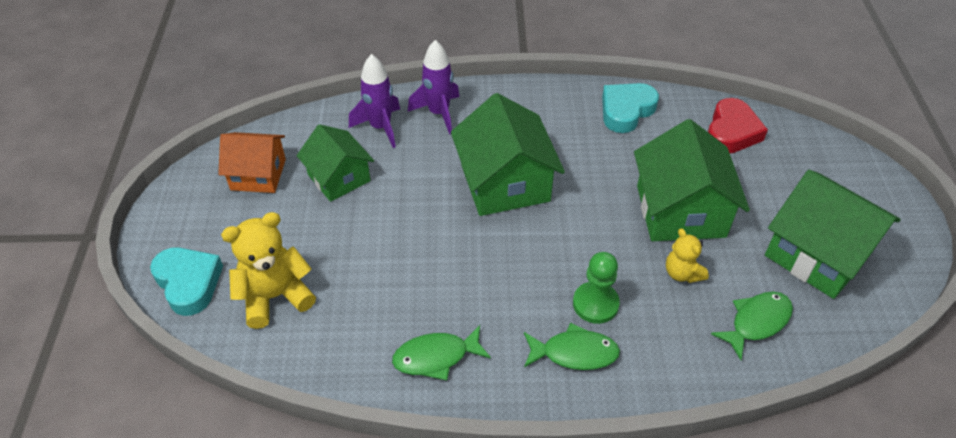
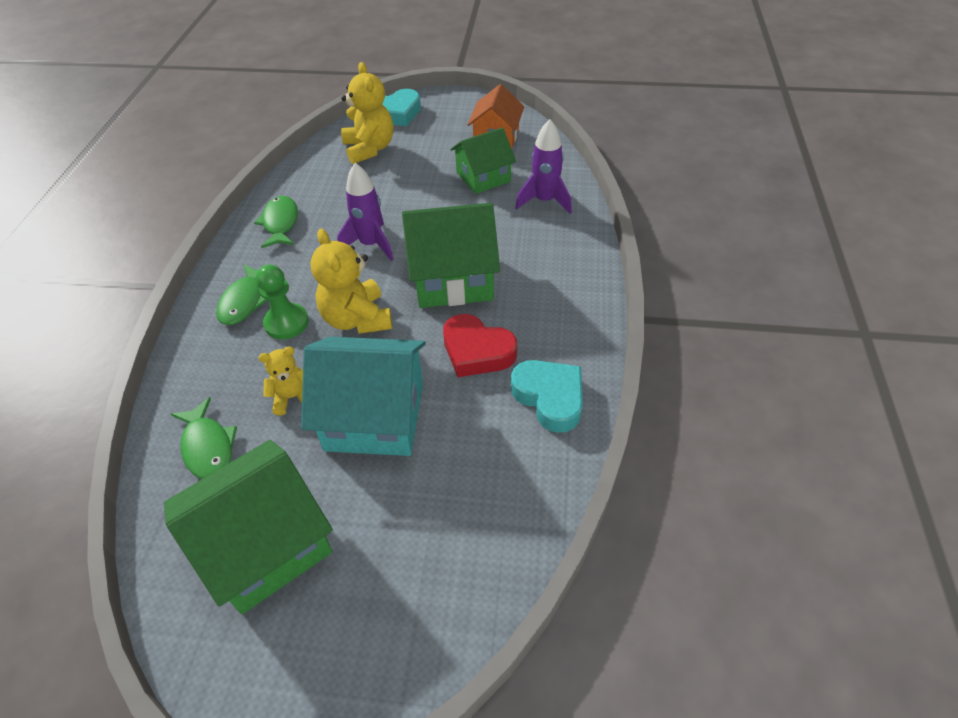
camera: 100 degrees right, 0 degrees up
(439, 113) = (561, 239): purple rocket -> purple rocket (371, 244)
(576, 246) = (357, 319): none -> yellow teddy bear
(680, 211) = (375, 416): green house -> turquoise house
(731, 132) = (495, 510): red heart -> red heart (477, 351)

